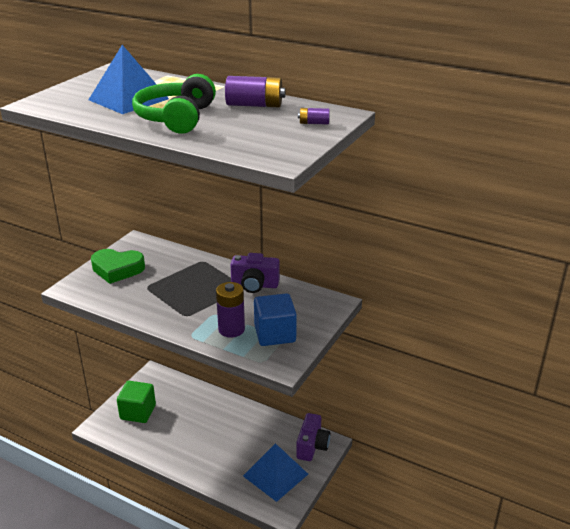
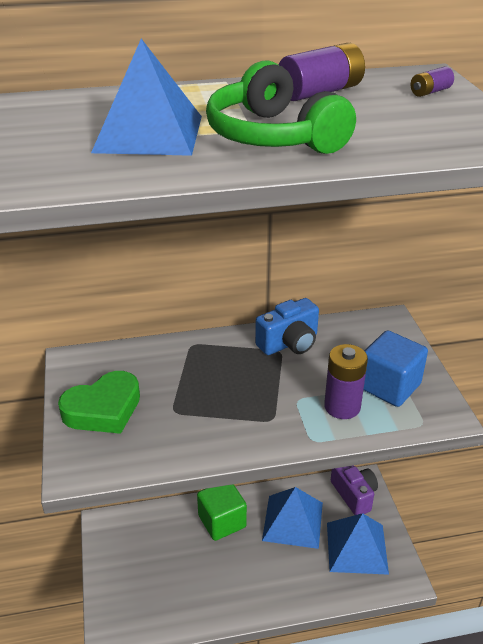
camera: 40 degrees left, 5 degrees up
(138, 412) = (140, 581): green cube -> green cube (222, 521)
(254, 285) = (289, 343): purple camera -> blue camera
(255, 436) = (292, 521): none -> blue pyramid

